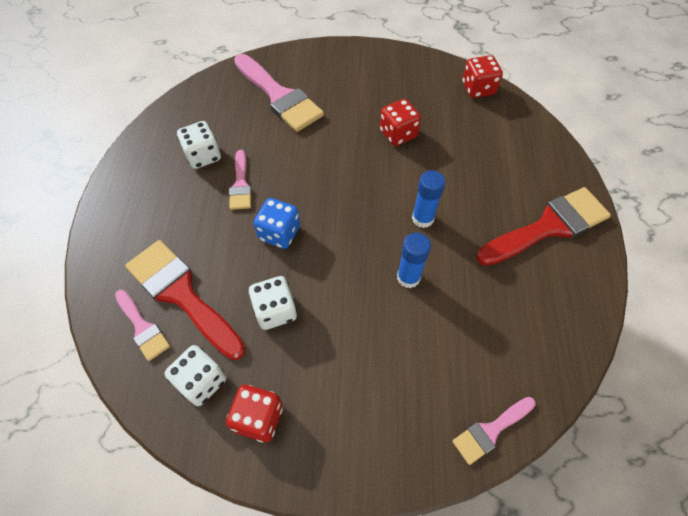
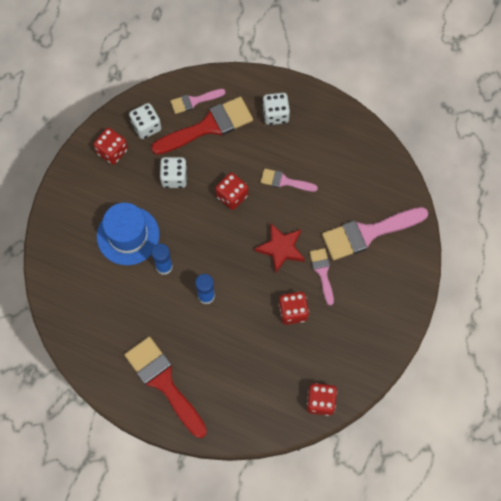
camera: 110 degrees right, 10 degrees up
(203, 156) = (322, 162): white dice -> white dice (275, 114)
(279, 233) = (232, 196): blue dice -> red dice
(329, 164) = (281, 248): none -> red star
(385, 339) = (128, 235): none -> blue hat
(490, 431) = (50, 271): pink brush -> pink brush (322, 272)
(548, 227) = (164, 382): red brush -> red brush turned 150 degrees clockwise

